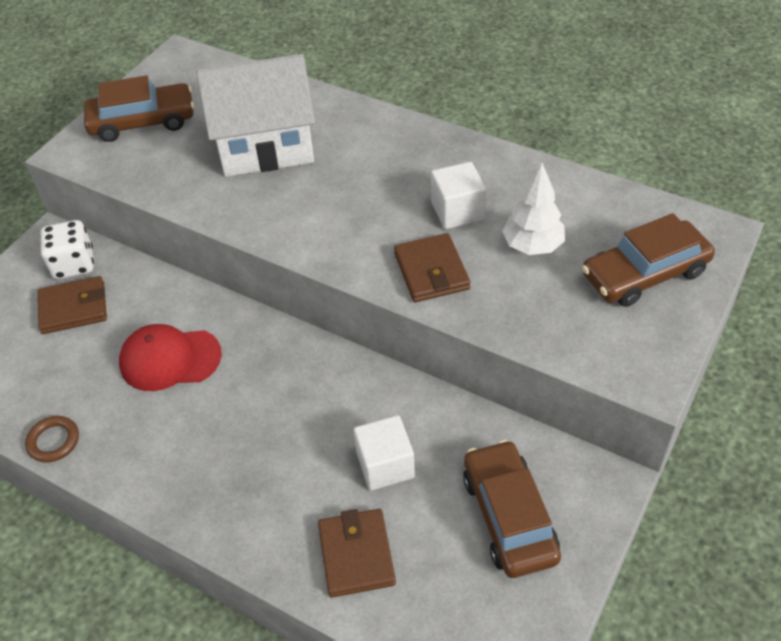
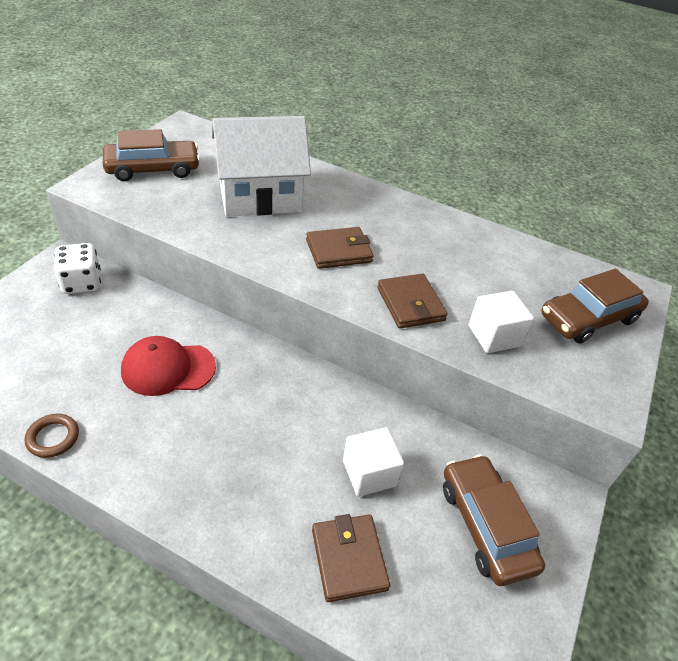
camera: 10 degrees left, 5 degrees down
(74, 308) = (80, 319): brown wallet -> brown wallet (338, 251)
(457, 211) = (426, 258): white cube -> white cube (494, 336)
(532, 246) = (492, 290): white tree -> none

